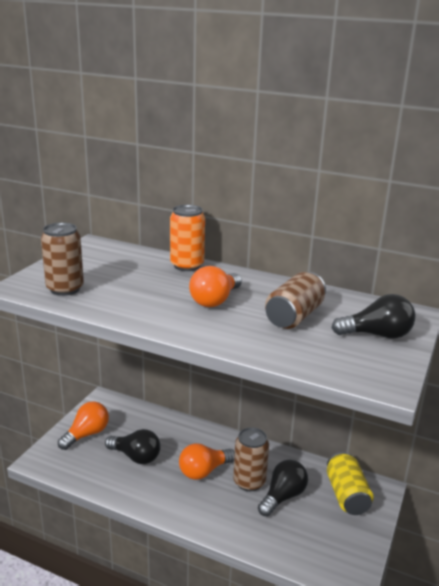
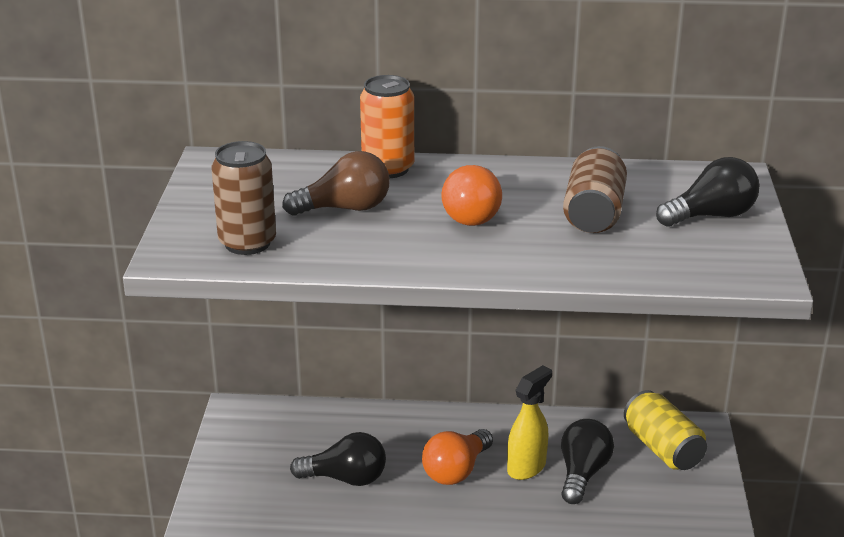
camera: 20 degrees left, 5 degrees up
(86, 434) = (248, 467): orange light bulb -> none
(140, 282) = (345, 208): none -> brown light bulb
(249, 482) = (527, 467): brown can -> yellow spray bottle

